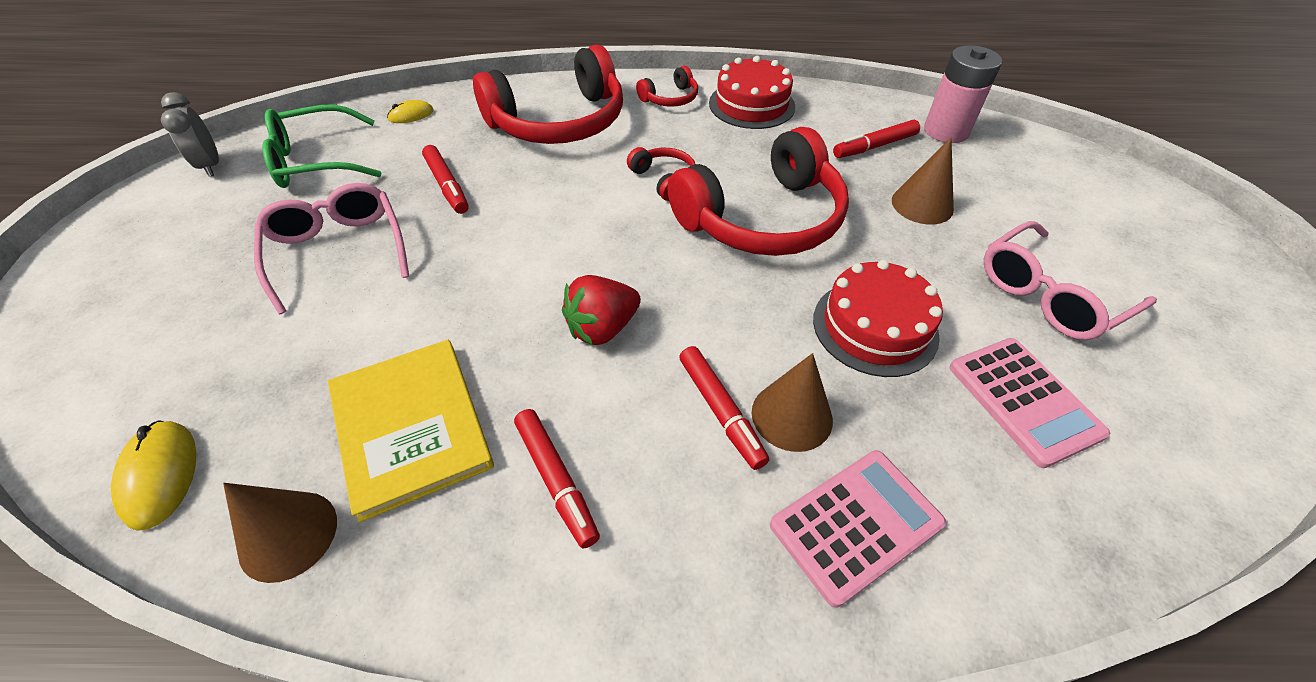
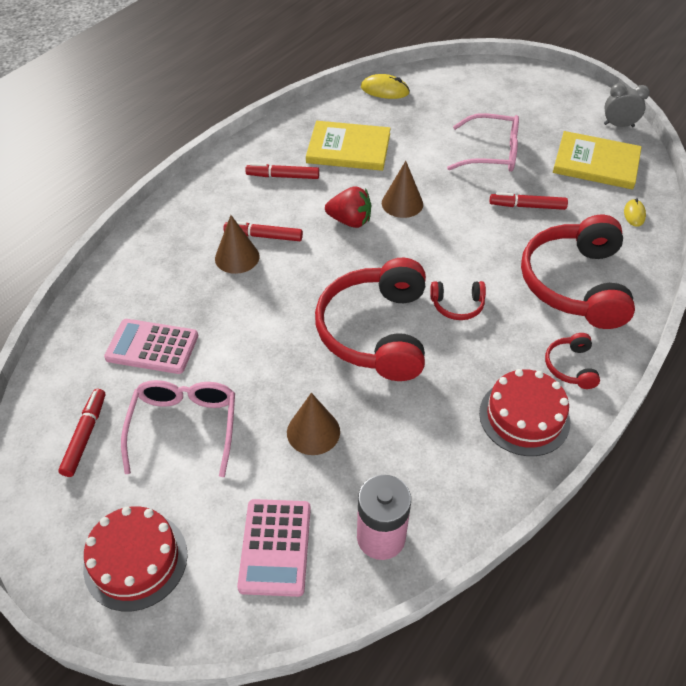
camera: 125 degrees right, 0 degrees up
(288, 535) = (328, 112): brown cone -> brown cone (402, 203)
(316, 161) = (596, 163): green glasses -> yellow book
(602, 328) = (350, 221): red strawberry -> red strawberry turned 105 degrees clockwise
(856, 524) = (175, 245): pink calculator -> pink calculator (275, 547)
(874, 146) = (401, 460): red marker -> red marker (85, 436)
(875, 327) = (249, 323): red cake -> red cake (135, 560)

